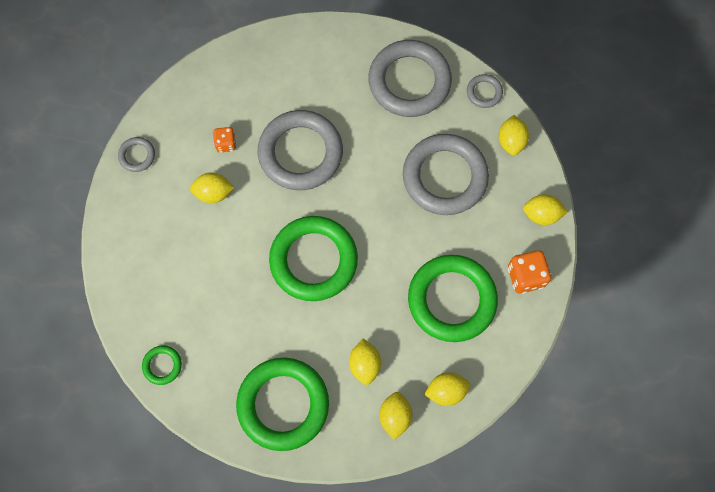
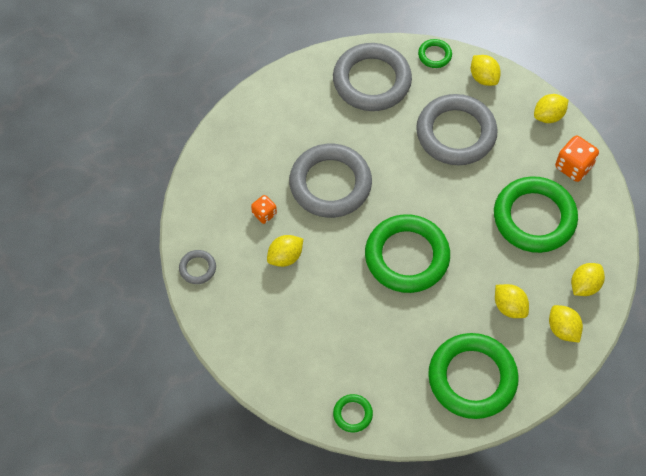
camera: 35 degrees left, 10 degrees down
(484, 92) = (434, 55): grey ring -> green ring

